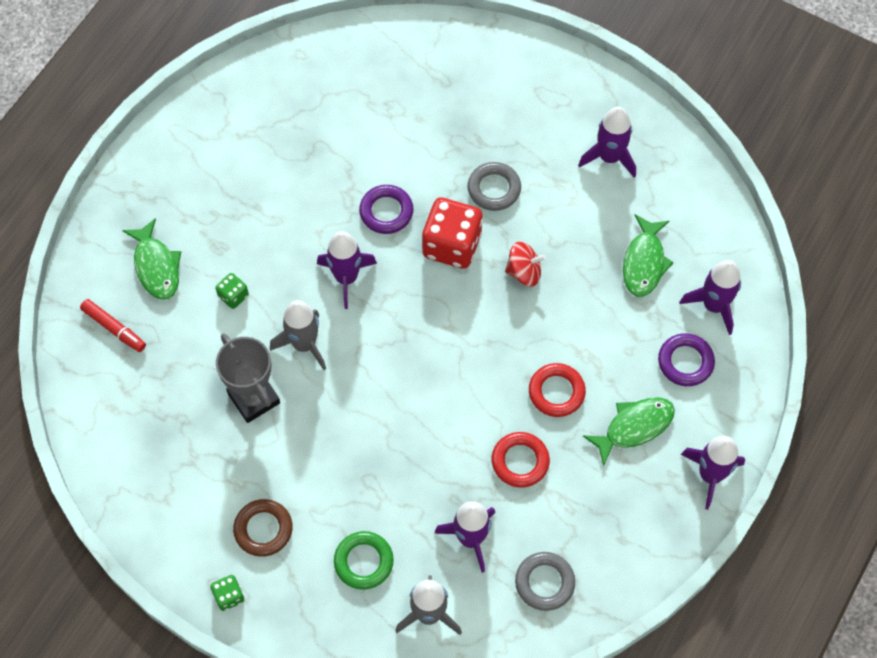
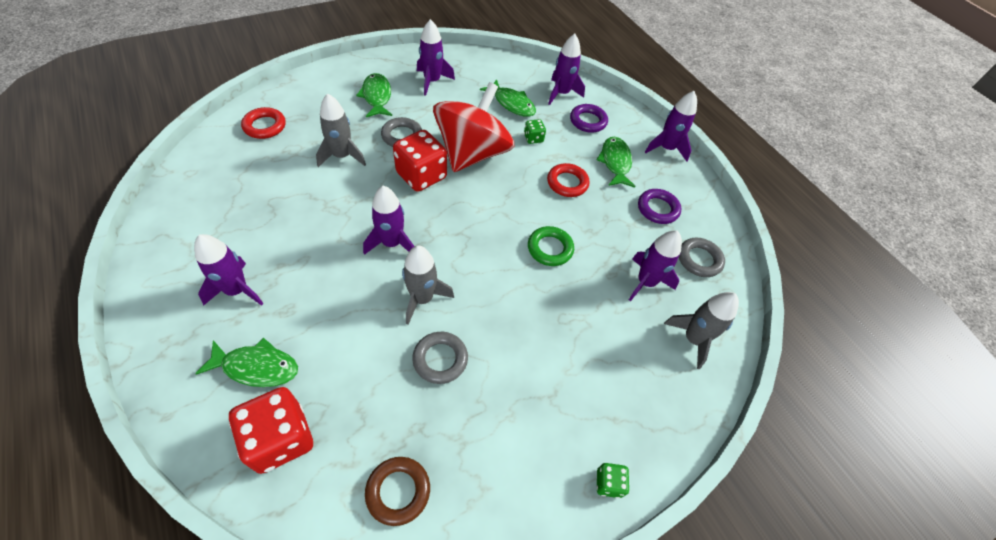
camera: 65 degrees left, 10 degrees down
(114, 328) = (281, 438): red marker -> red dice
(211, 196) = (237, 290): none -> purple rocket
(233, 296) = (339, 324): green dice -> green dice (533, 138)
(254, 398) = (440, 359): grey trophy -> grey ring
(263, 529) = (561, 418): brown ring -> brown ring (398, 491)
(363, 562) = (629, 359): green ring -> green ring (550, 248)
(386, 212) = (363, 194): purple ring -> purple ring (657, 209)
(420, 157) = (342, 156): none -> grey rocket
(520, 461) = (604, 226): red ring -> red ring (265, 126)
(524, 272) = (472, 153): red spinning top -> red spinning top, size x2.41
(534, 123) = (377, 96): none -> green fish

